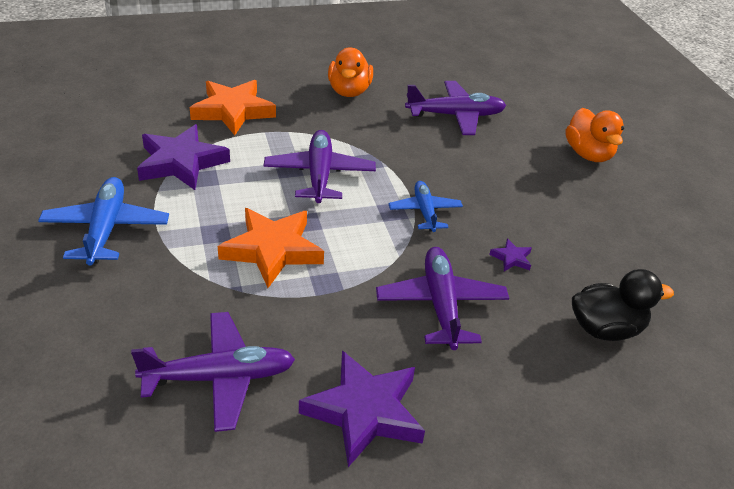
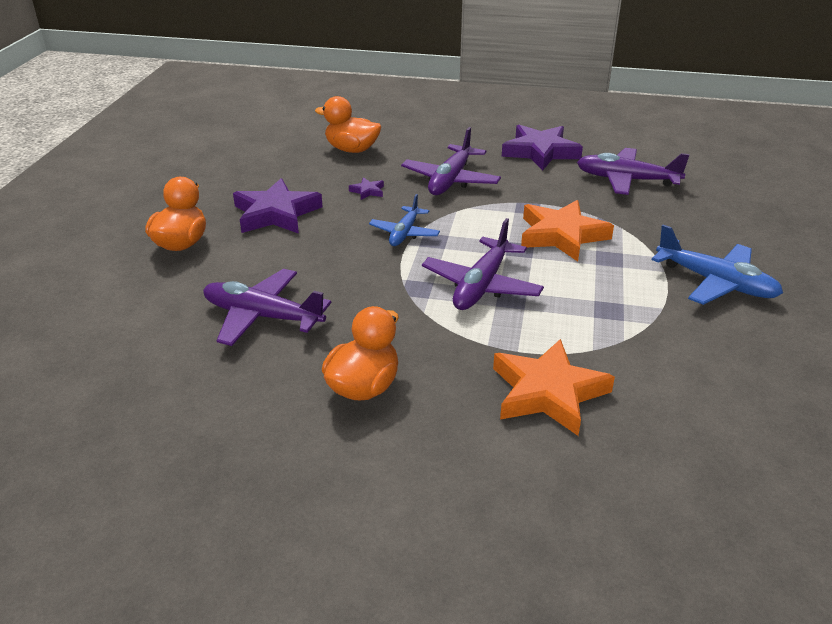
camera: 150 degrees left, 5 degrees down
(106, 229) = (716, 283): blue plane -> blue plane turned 75 degrees counterclockwise
(181, 162) = (632, 333): purple star -> purple star (276, 213)
(605, 329) = (352, 150): black duck -> orange duck

